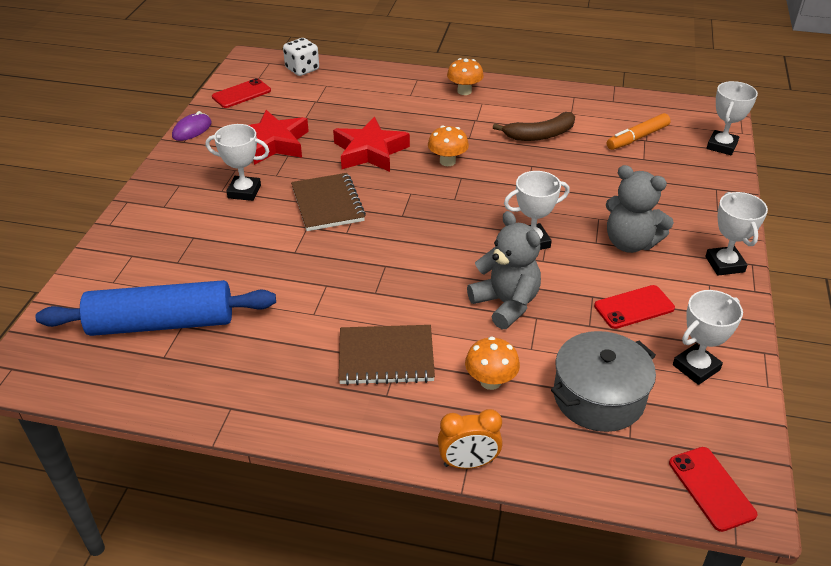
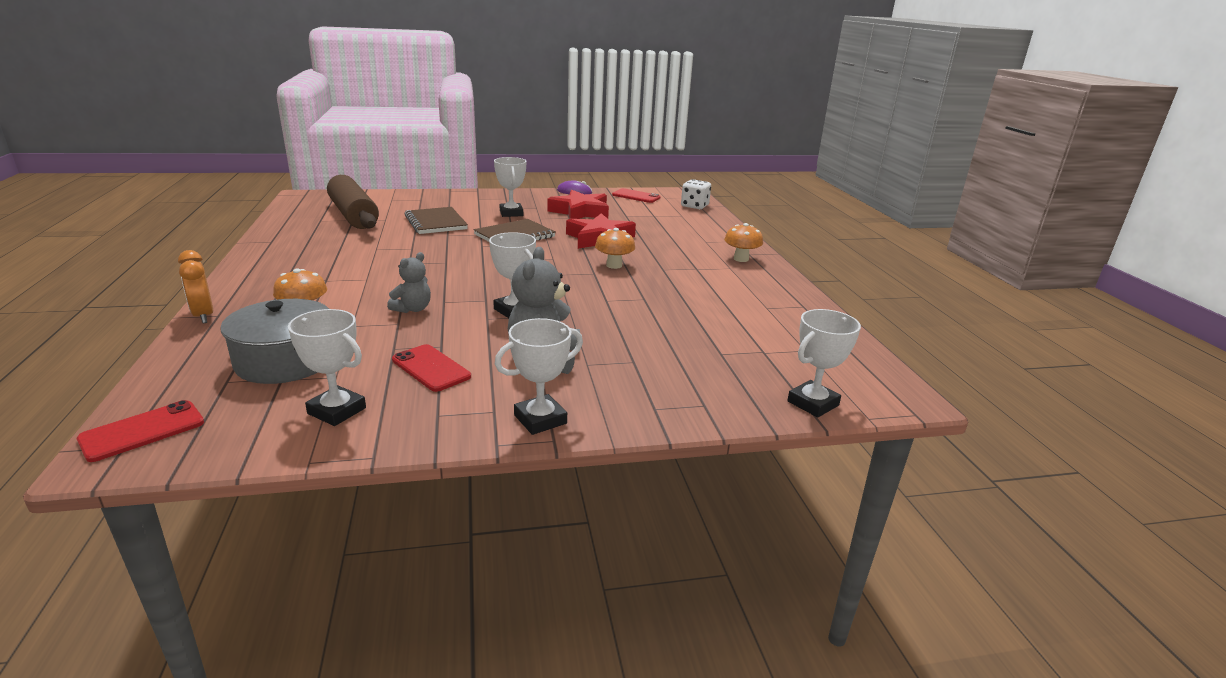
camera: 65 degrees right, 15 degrees down
(162, 323) = (353, 215): blue rolling pin -> brown rolling pin
(386, 357) = (330, 275): brown notebook -> brown notebook (436, 223)
(506, 304) = (413, 309): grey teddy bear -> grey teddy bear, size x0.60
(540, 135) = (704, 297): brown banana -> none
(637, 138) = (762, 346): orange marker -> none
(722, 146) = (813, 403): white trophy -> white trophy turned 45 degrees counterclockwise

